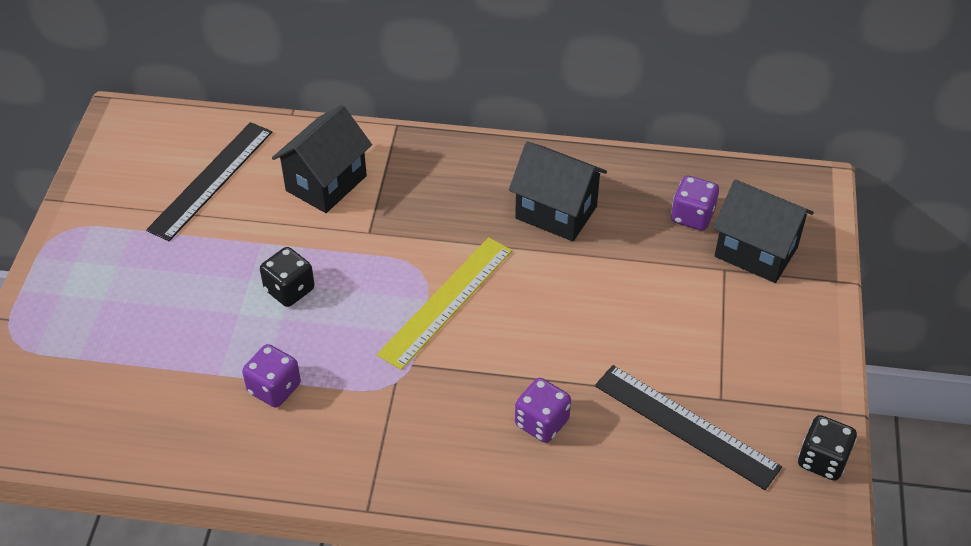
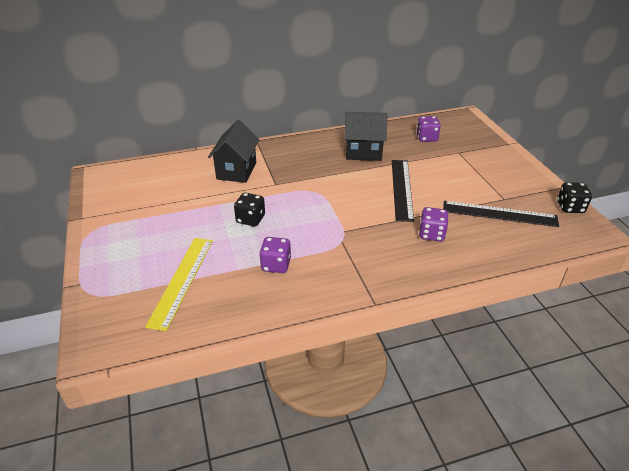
camera: 25 degrees left, 10 degrees down
(211, 180) = (170, 186): black ruler -> black ruler (402, 189)
(447, 301) = (340, 200): yellow ruler -> yellow ruler (182, 280)
(756, 252) = (466, 143): black house -> none

